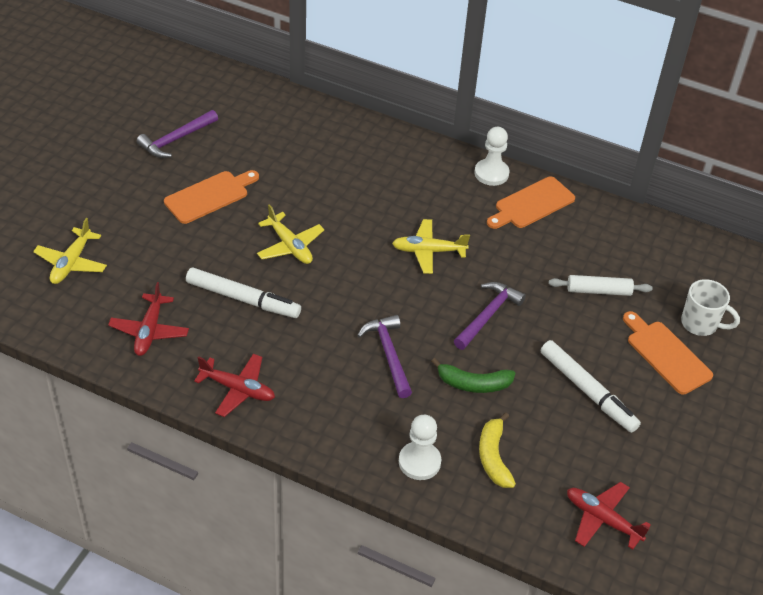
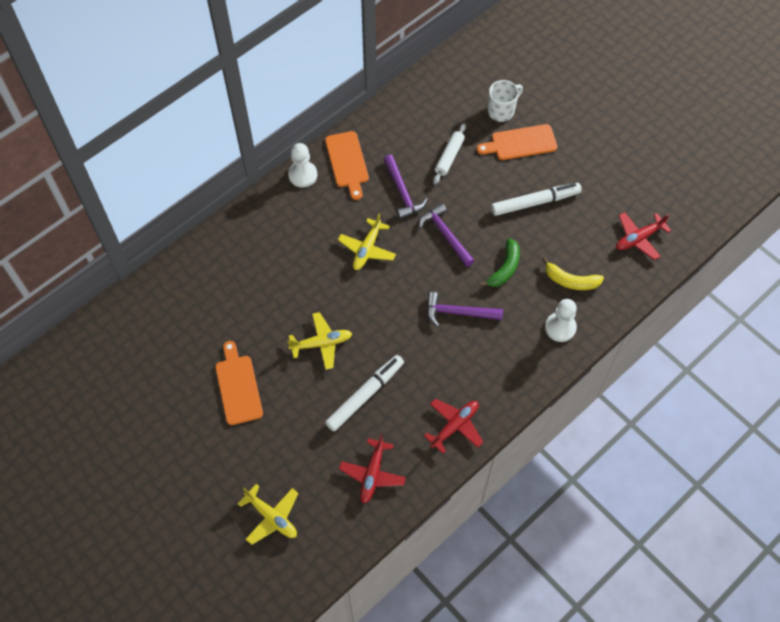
camera: 65 degrees left, 15 degrees up
(149, 331) = (372, 474): red plane -> red plane turned 75 degrees clockwise
(176, 139) = (154, 393): purple hammer -> purple hammer (402, 192)

